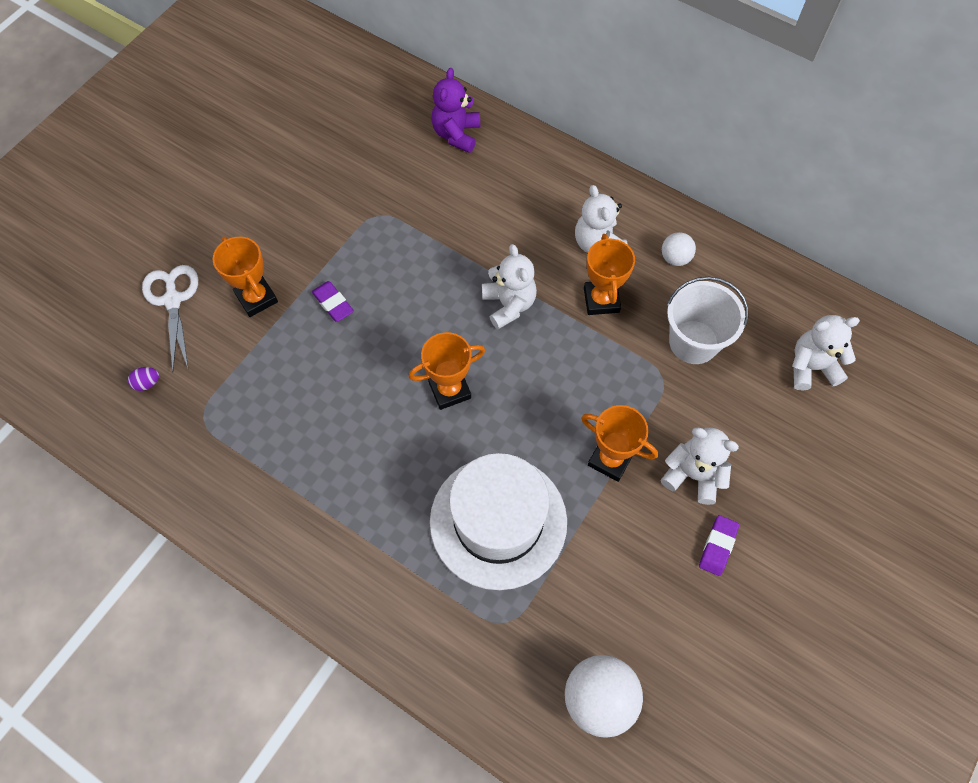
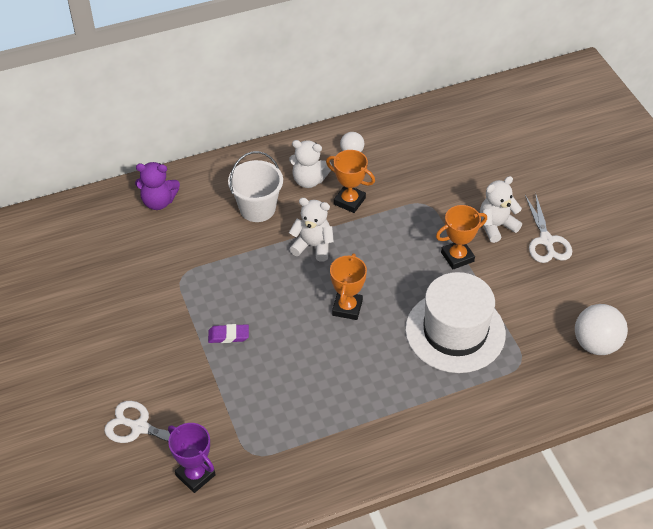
camera: 55 degrees left, 15 degrees down
(147, 383) = (195, 475): purple egg -> purple trophy
(256, 298) = (184, 376): orange trophy -> none
(456, 134) = (158, 202): purple teddy bear -> purple teddy bear turned 45 degrees counterclockwise
(693, 342) = (414, 177): white bucket -> white bucket (257, 208)
(717, 546) = (546, 241): purple eraser -> white scissors
(811, 367) = (472, 138): white teddy bear -> none

